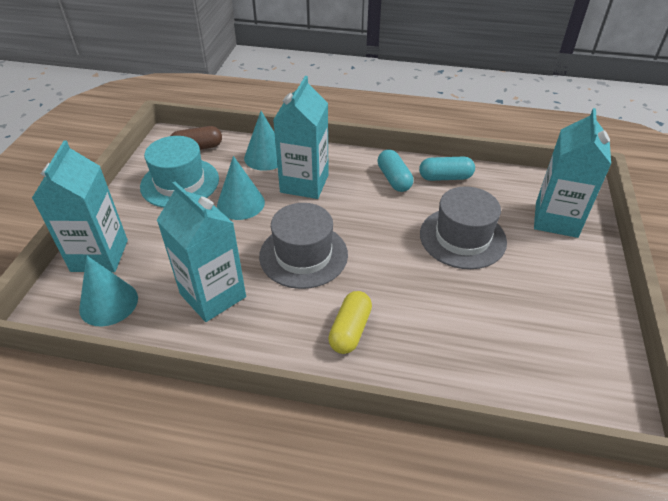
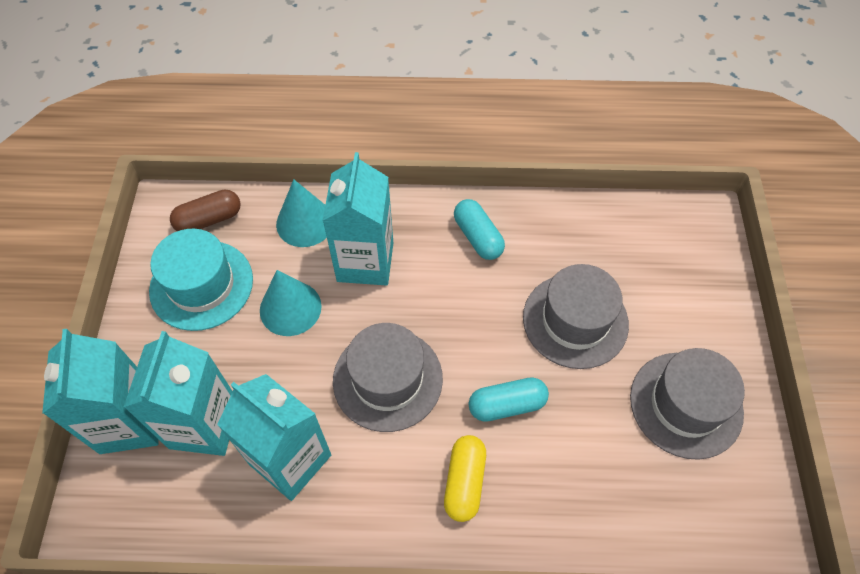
camera: 10 degrees left, 15 degrees up
(108, 303) = (164, 493): turquoise cone -> none
(445, 177) = (541, 224): turquoise capsule -> turquoise capsule (507, 405)
(550, 304) = (686, 404): none -> grey hat
(556, 219) = (682, 274): turquoise carton -> turquoise carton (204, 424)

